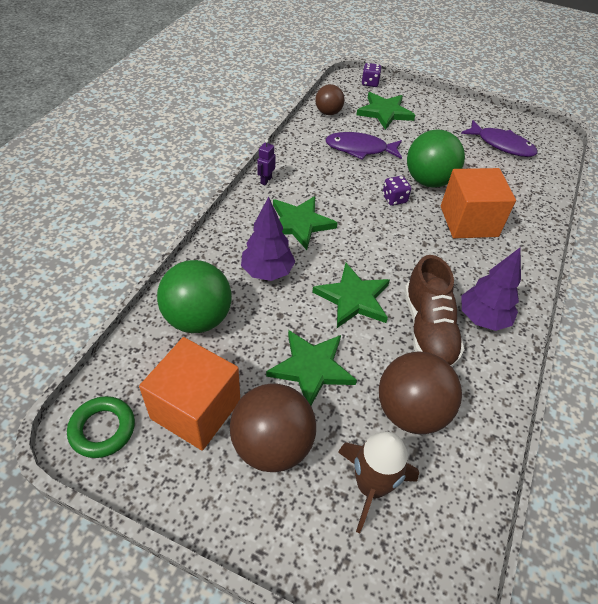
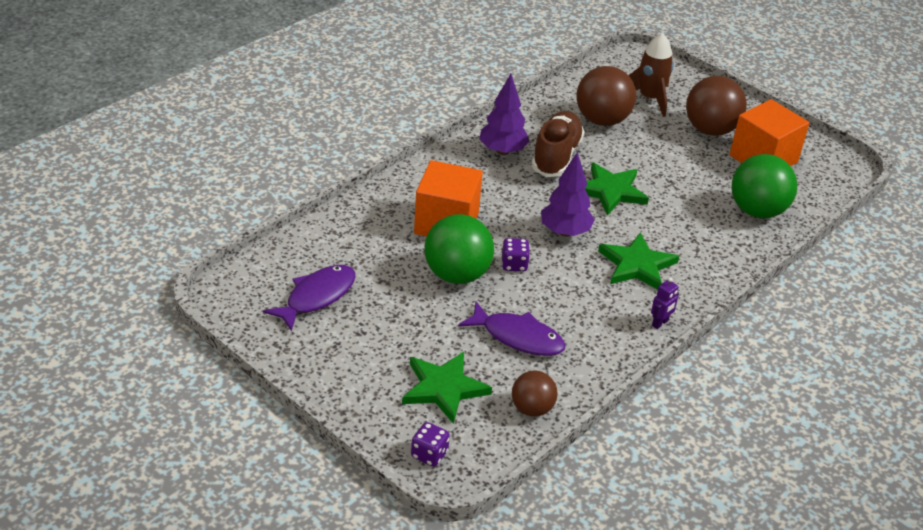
camera: 160 degrees left, 10 degrees down
(102, 429) = (832, 165): green ring -> none
(267, 272) = (685, 230): purple tree -> purple tree (565, 232)
(311, 368) = (667, 158): green star -> none
(501, 145) = (317, 297): purple fish -> purple fish turned 75 degrees clockwise

